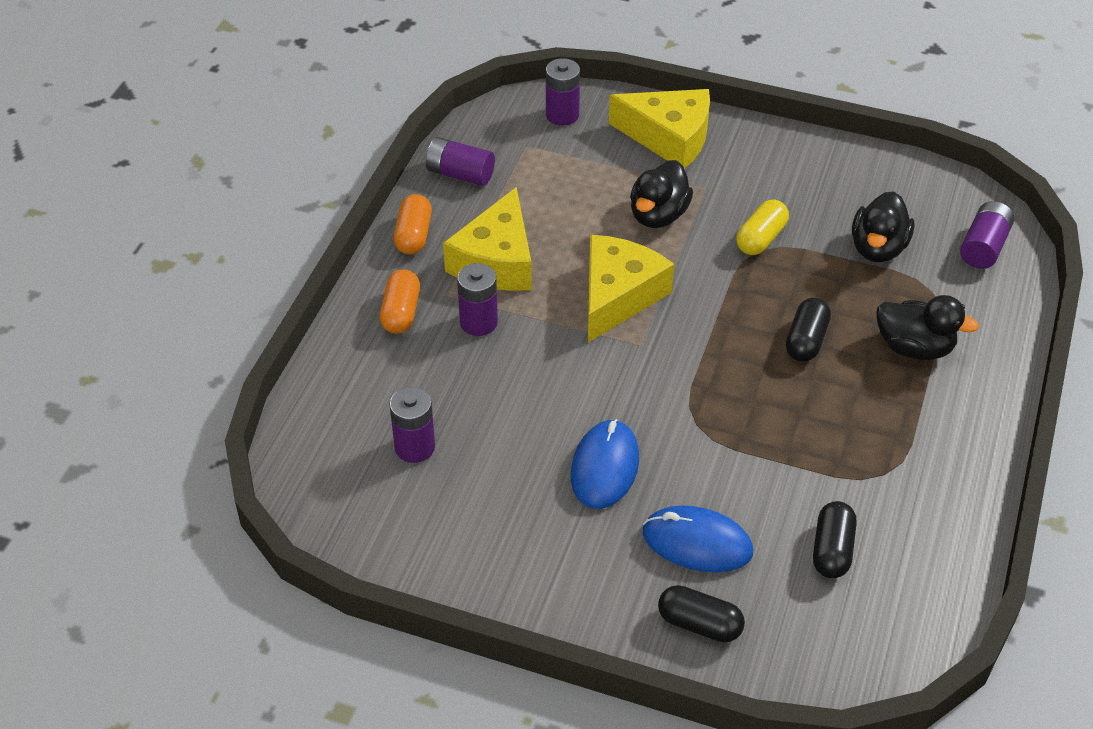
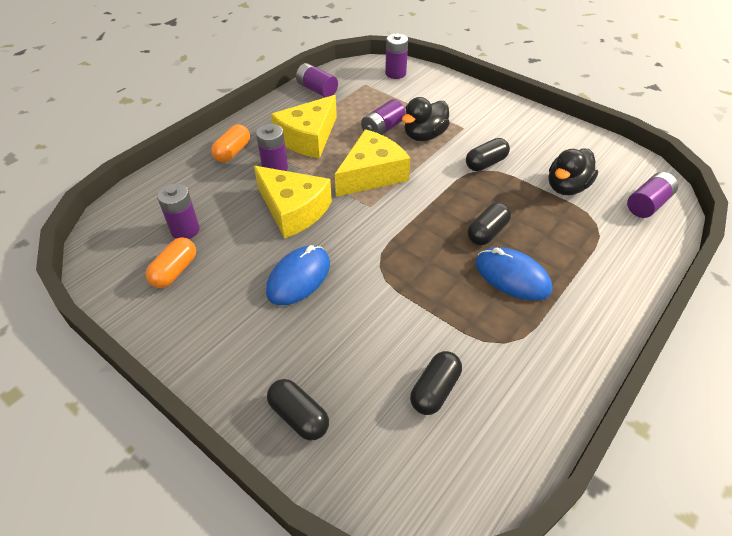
camera: 20 degrees right, 0 degrees up
(413, 235) = (269, 114): orange capsule -> orange capsule (175, 271)
(594, 219) = (383, 129): none -> purple battery
(669, 137) = (454, 97): yellow cheese -> yellow cheese (293, 210)
(697, 542) = (333, 351): blue mouse -> blue mouse (512, 276)
(761, 238) = (486, 163): yellow capsule -> black capsule
(914, 347) = (567, 257): black duck -> none

